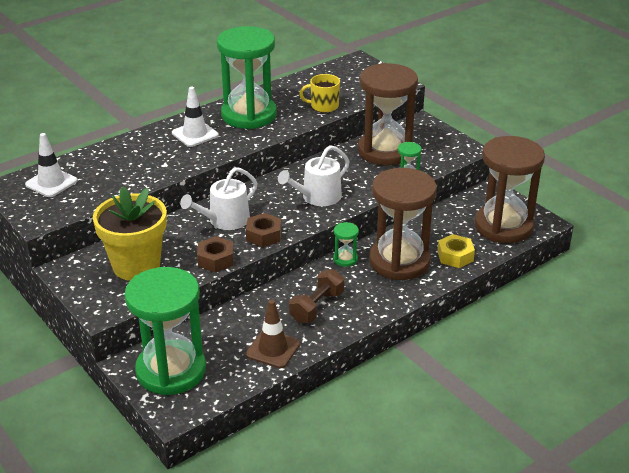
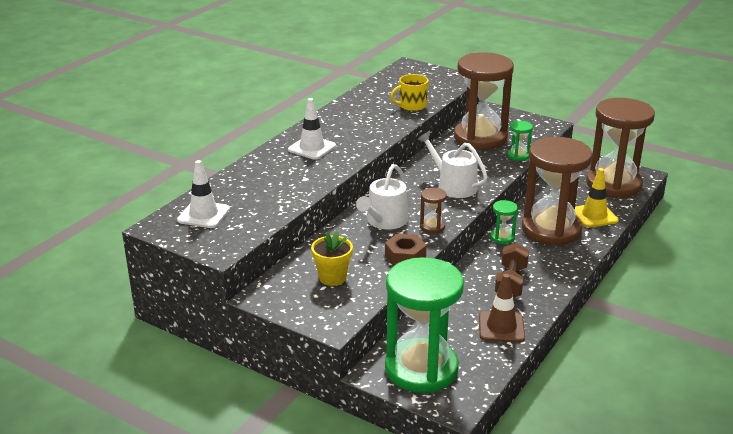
camera: 20 degrees left, 5 degrees down
(136, 266) = (332, 277): yellow flower pot -> yellow flower pot, size x0.55
(249, 115) = (349, 124): green hourglass -> none
(264, 235) = (432, 227): brown nut -> brown hourglass
(317, 197) = (453, 186): white watering can -> white watering can turned 105 degrees clockwise
(455, 256) = (594, 216): yellow nut -> yellow traffic cone

